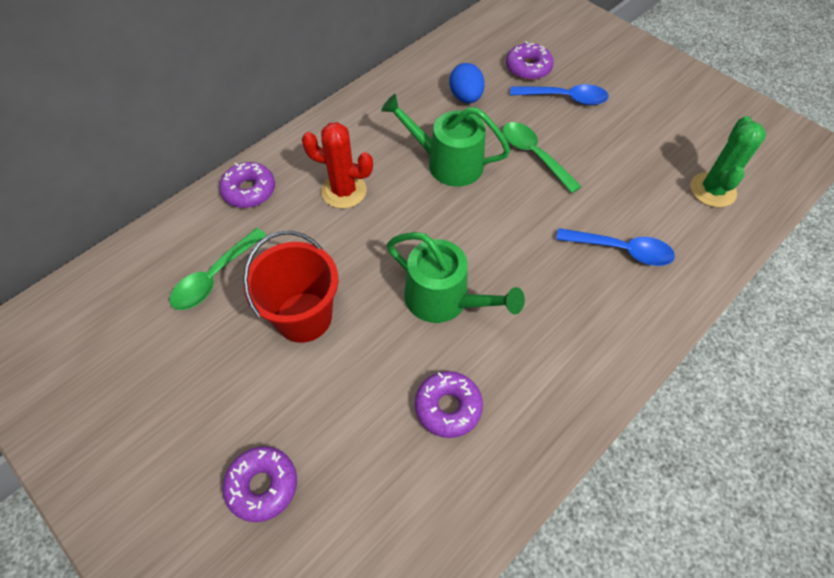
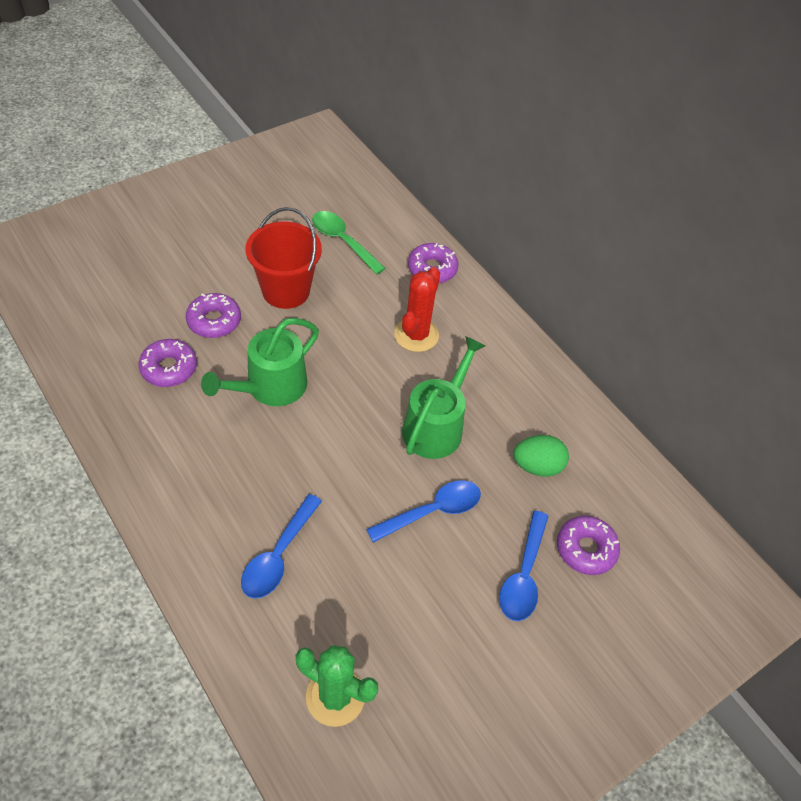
camera: 95 degrees right, 5 degrees down
(262, 485) = (158, 254): purple donut -> purple donut (214, 321)
(466, 97) = (537, 466): blue egg -> green egg
(533, 155) = (432, 511): green spoon -> blue spoon

